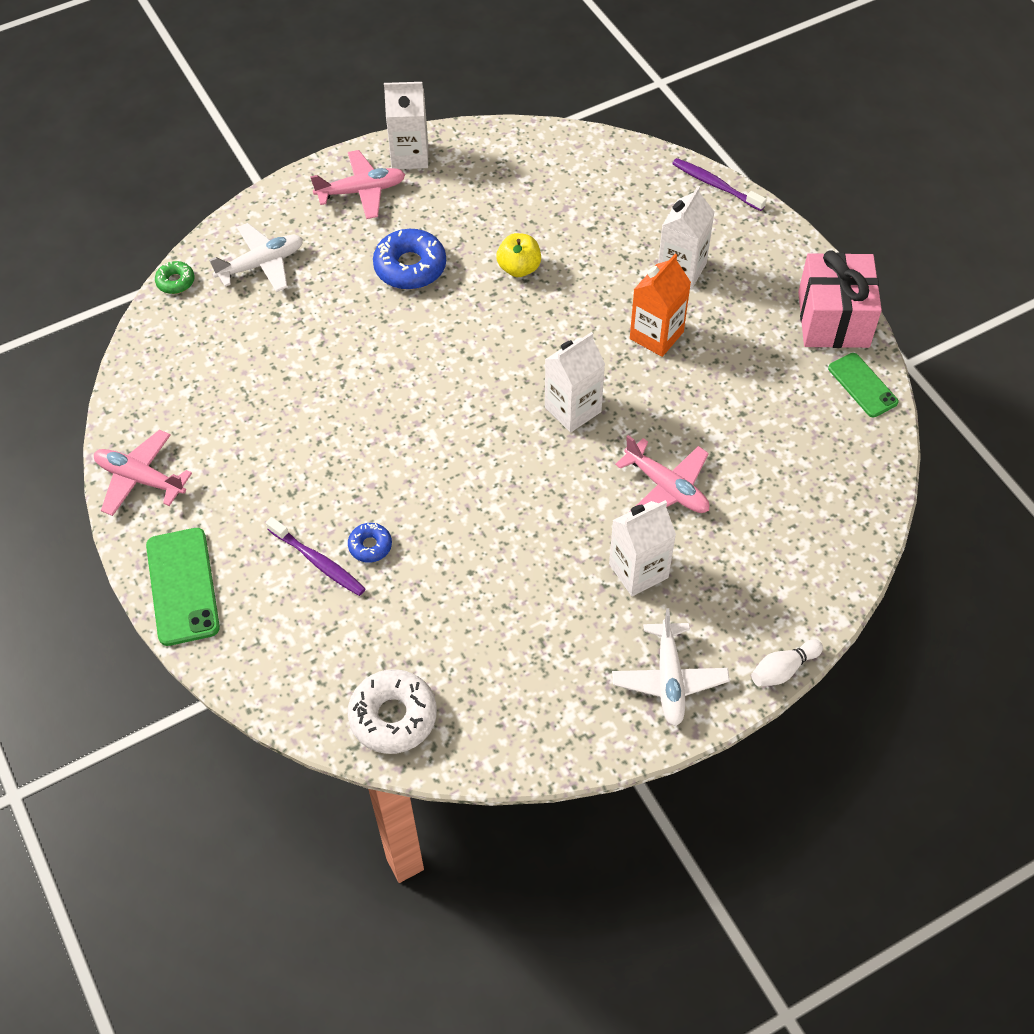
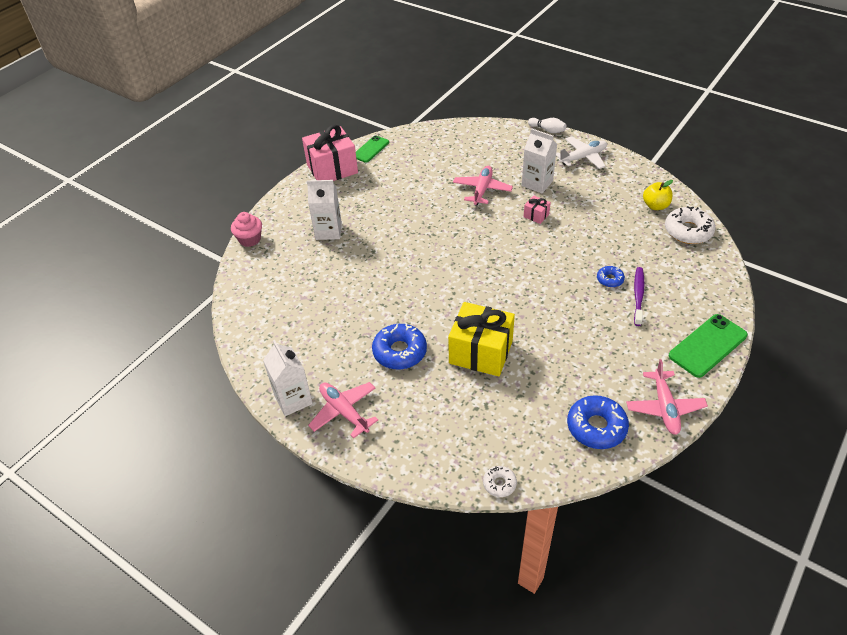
camera: 115 degrees left, 10 degrees down
(170, 398) = (596, 427): none -> blue donut
(175, 281) = (499, 484): green donut -> white donut
(261, 264) = (449, 437): white plane -> none
(352, 342) = (481, 352): none -> yellow gift
(519, 268) = (368, 299): yellow apple -> yellow apple (655, 206)
(561, 528) = (536, 215): none -> pink gift
(573, 409) = (459, 238): white carton -> none
(656, 335) = (384, 225): orange carton -> none
(715, 185) = (250, 239): purple toothbrush -> pink cupcake

